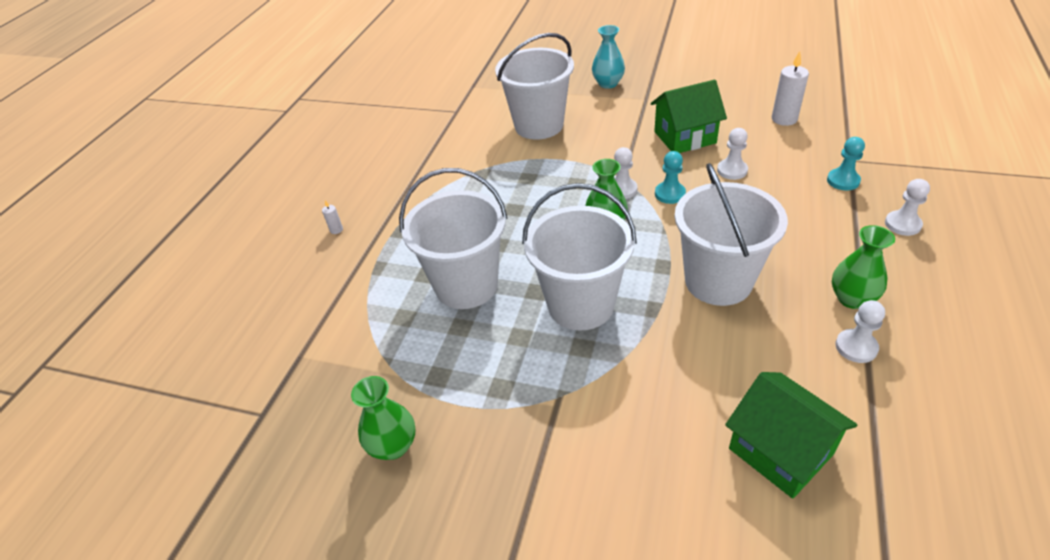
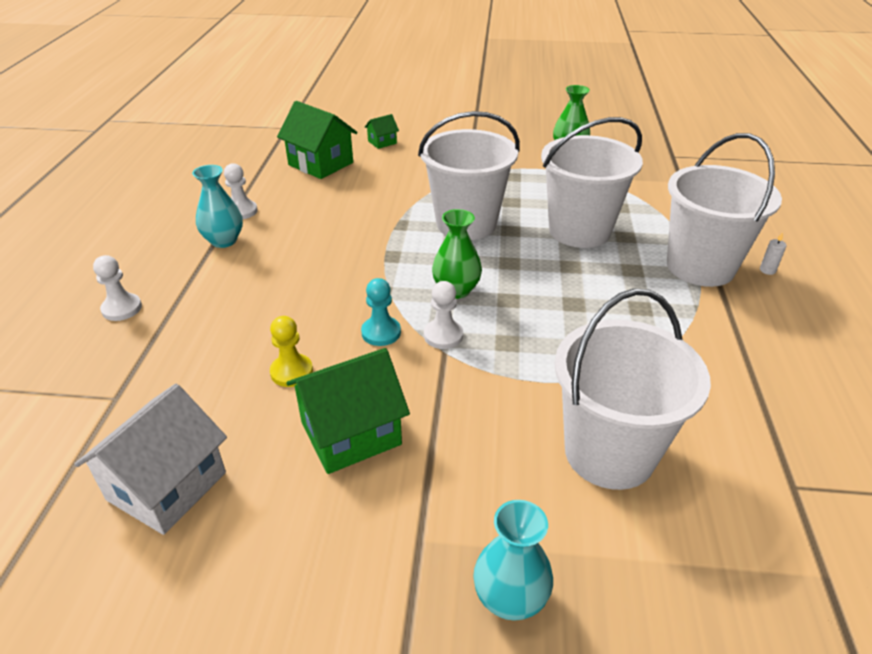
camera: 165 degrees right, 5 degrees down
(686, 512) = (382, 142): none -> green house
(718, 281) = (340, 247): white bucket -> white bucket (700, 267)
(732, 170) = (291, 372): white pawn -> yellow pawn
(784, 119) = (167, 486): white candle -> white house
(843, 181) = (149, 362): turquoise pawn -> none
(852, 298) = (224, 241): green vase -> turquoise vase

